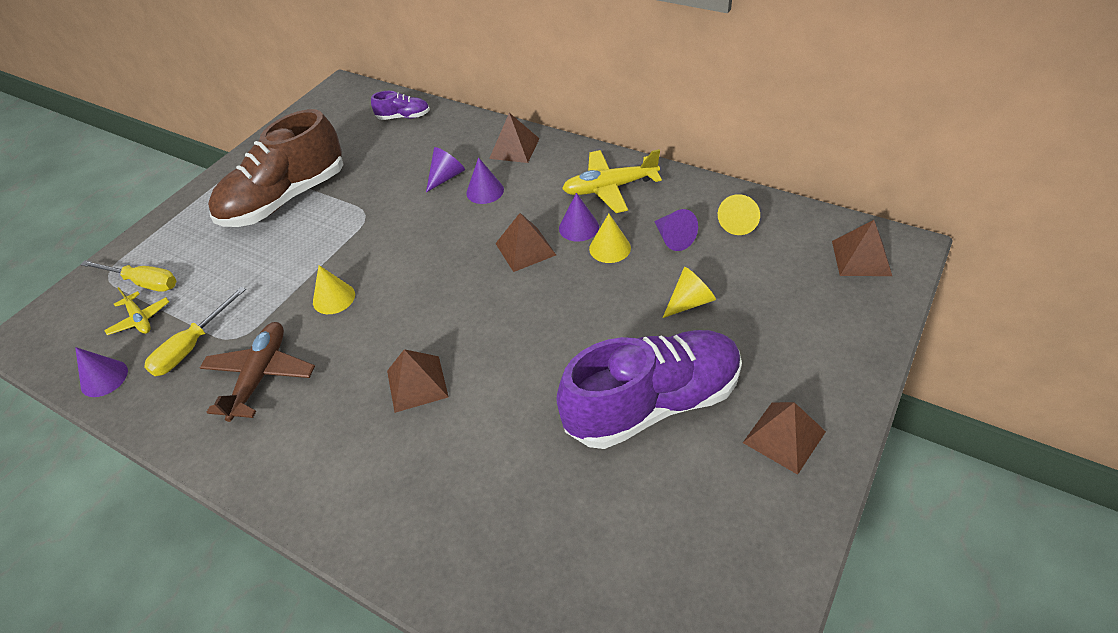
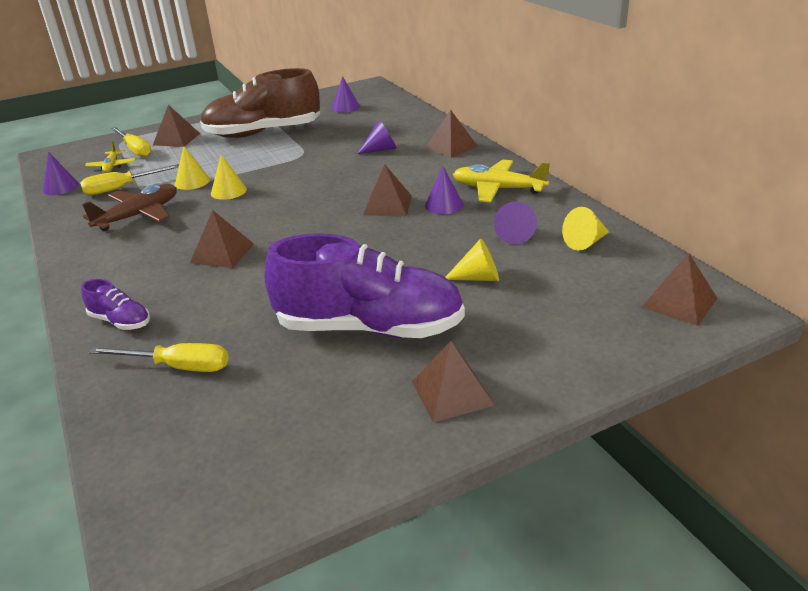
camera: 30 degrees right, 15 degrees down
(182, 246) = (176, 139): none -> brown pyramid
(403, 117) = (392, 110): purple shoe -> purple shoe (120, 321)
(485, 191) = (399, 165): purple cone -> purple cone (345, 107)
(522, 542) = (178, 367): none -> yellow screwdriver
(610, 248) = (453, 224): yellow cone -> yellow cone (192, 182)

